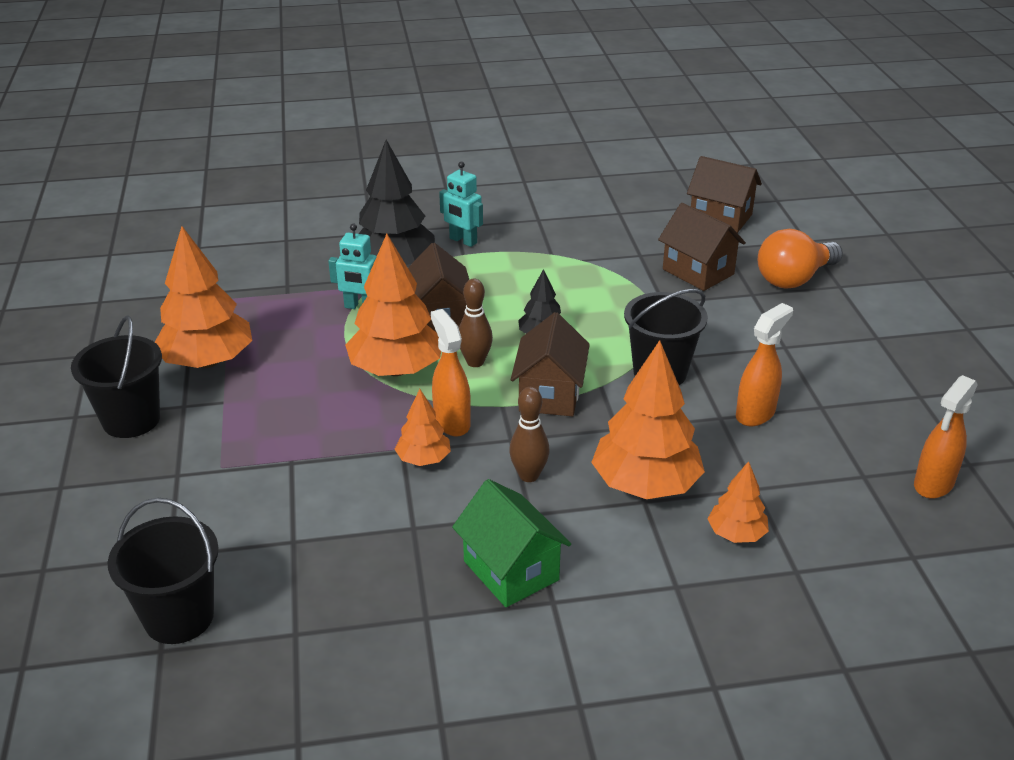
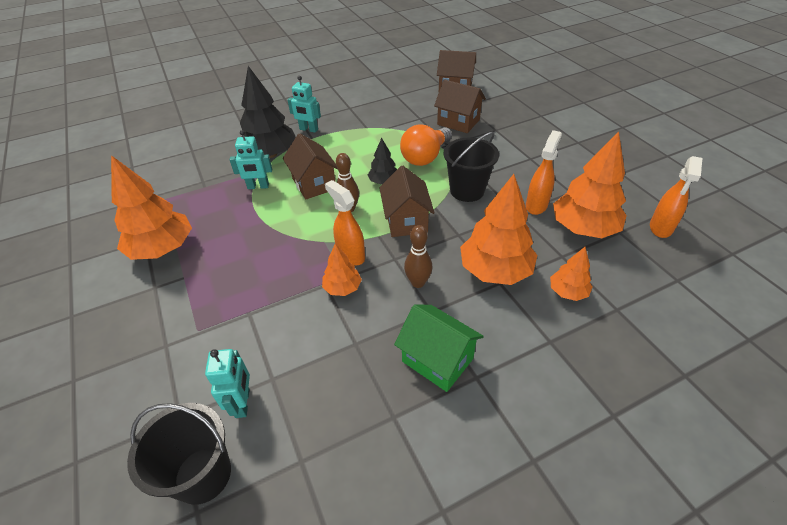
camera: 15 degrees left, 10 degrees up
(131, 420) = (116, 308): black bucket -> none
(249, 558) = (243, 403): none -> turquoise robot
(396, 369) = (298, 225): orange tree -> orange tree (583, 228)
(794, 279) = (514, 116): orange light bulb -> orange light bulb (425, 157)

